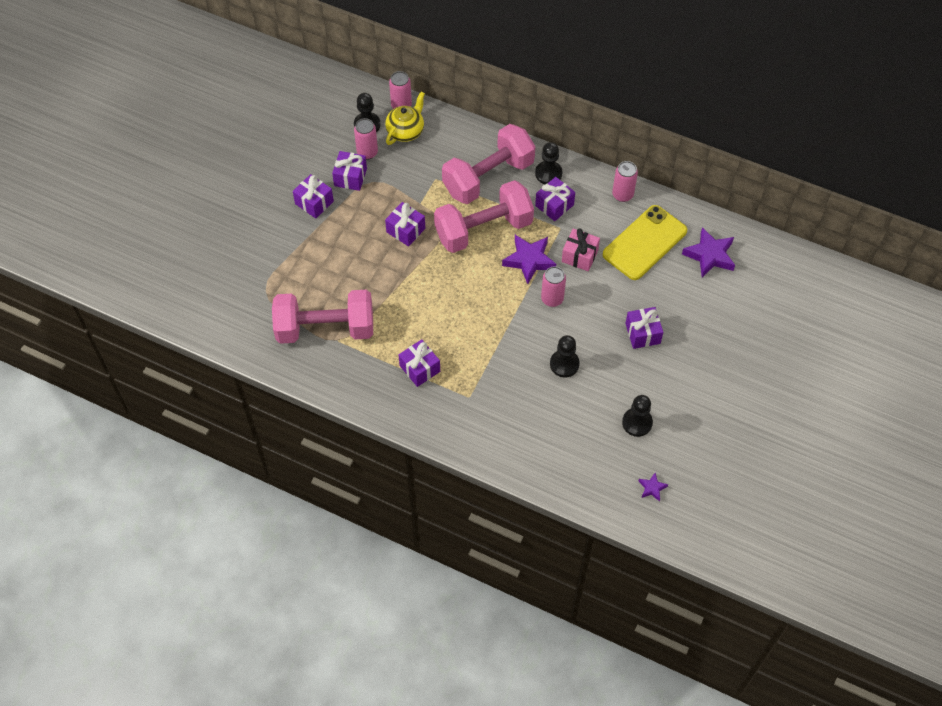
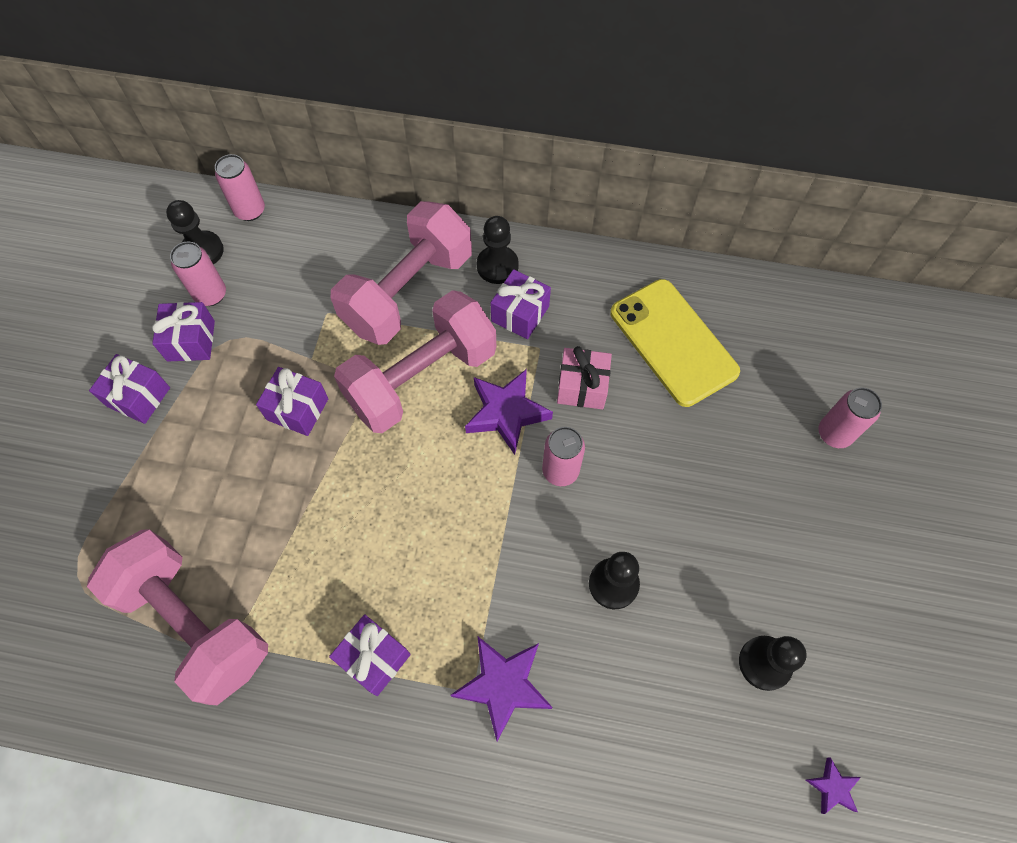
camera: 15 degrees left, 5 degrees up
(325, 328) = (194, 623): pink dumbbell -> pink dumbbell turned 60 degrees clockwise
(406, 131) = (264, 248): yellow teapot -> none
(622, 195) = (616, 274): pink can -> pink can (834, 433)
(642, 333) = (720, 495): purple gift -> none
(645, 243) = (673, 342): yellow phone -> yellow phone turned 60 degrees counterclockwise
(710, 255) = (775, 339): purple star -> purple star (503, 685)

